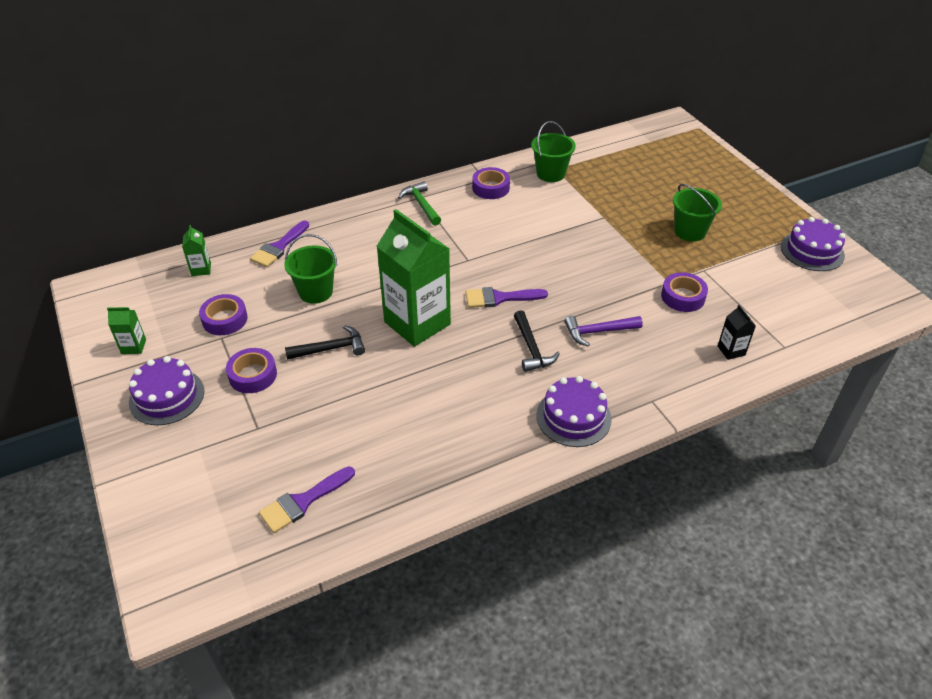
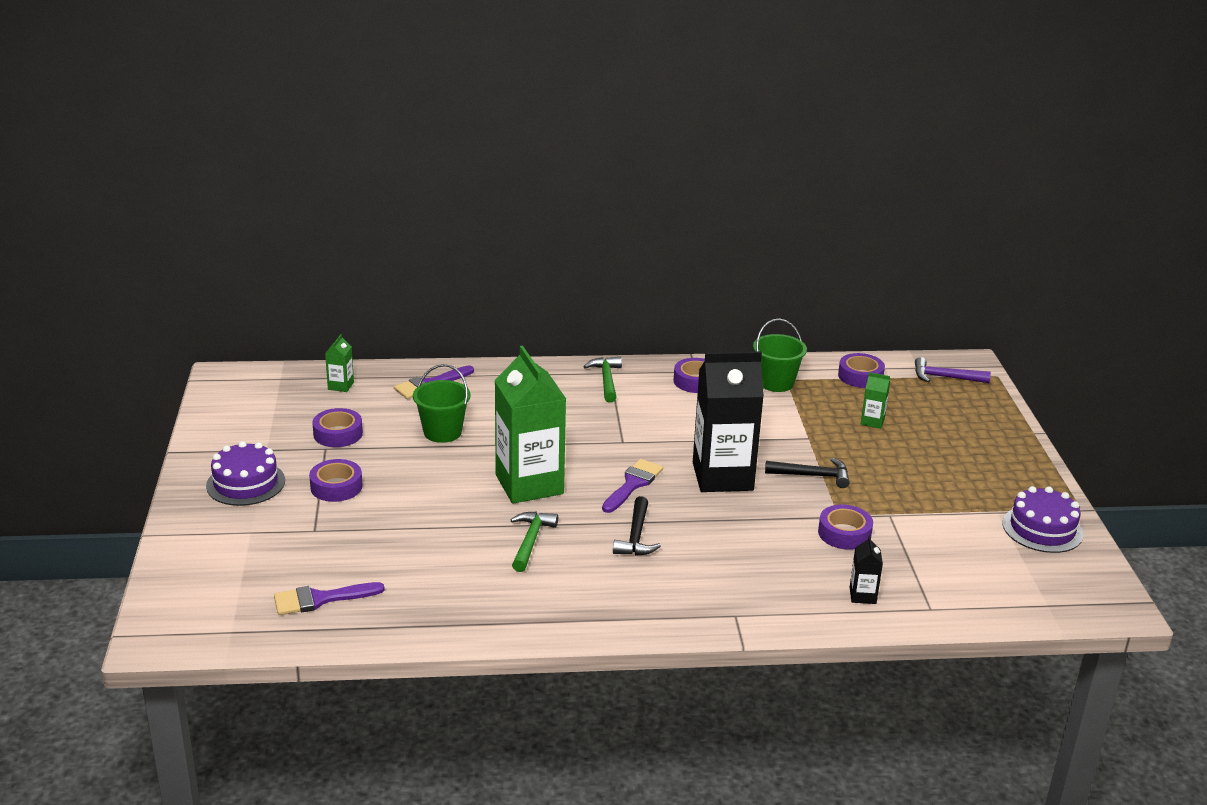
camera: 20 degrees right, 15 degrees down
(133, 346) = (239, 435): green carton -> green carton (872, 421)
(331, 348) = (427, 484): black hammer -> black hammer (813, 476)
(450, 379) = (530, 541): none -> green hammer
(499, 298) = (633, 484): purple brush -> purple brush turned 105 degrees clockwise
(563, 271) = (722, 476): none -> black carton
(573, 417) = (638, 606): purple cake -> none
(598, 332) = (720, 540): purple hammer -> purple hammer (945, 377)
(607, 152) = (860, 376): none -> purple tape
(690, 231) = (902, 475): green bucket -> none

